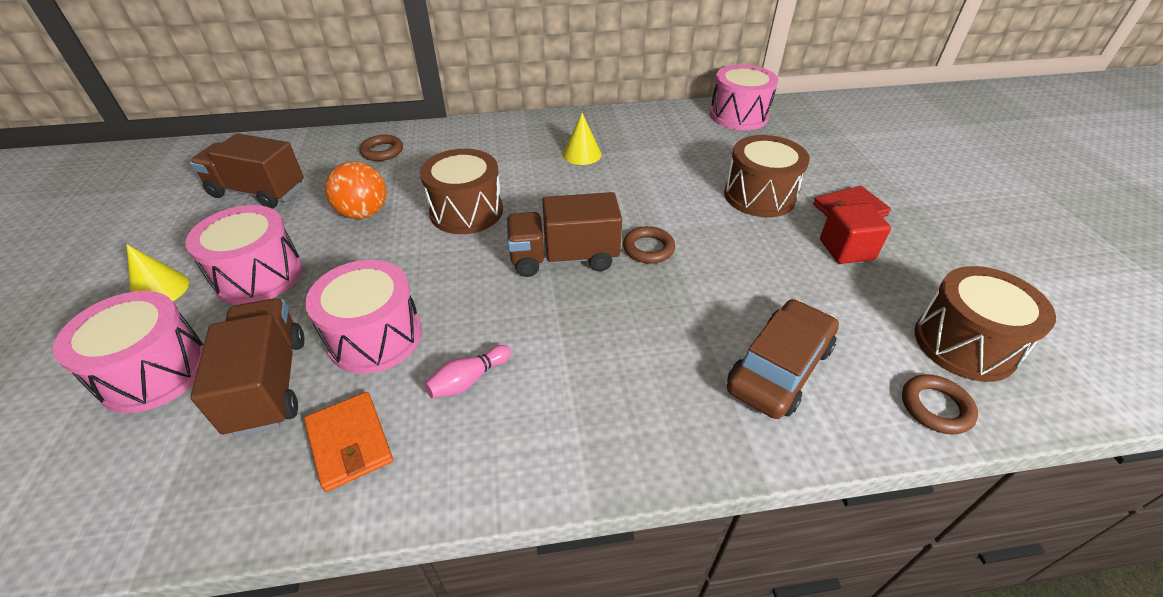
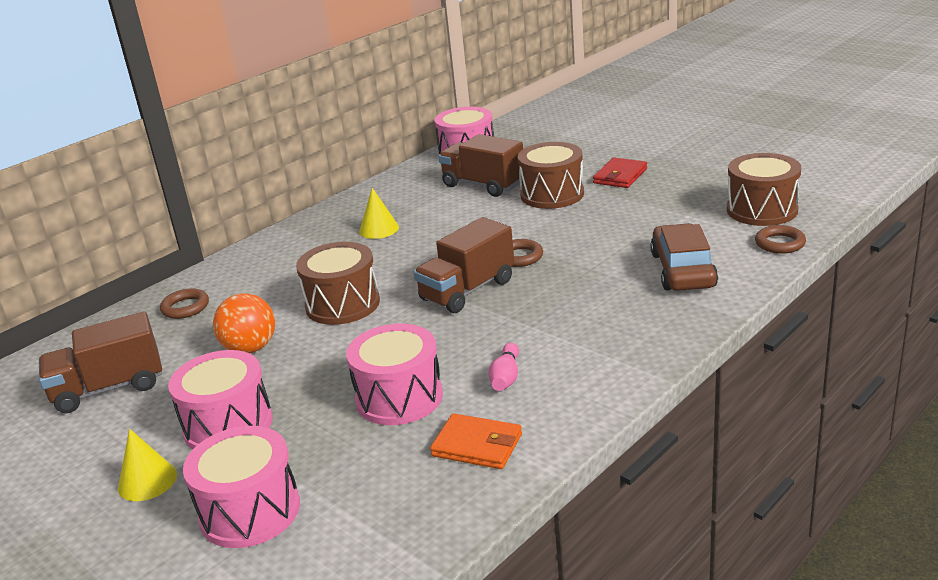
camera: 35 degrees left, 15 degrees down
(269, 384) = (362, 460): brown truck -> brown truck (483, 185)
(846, 249) = (645, 197): red cube -> none

